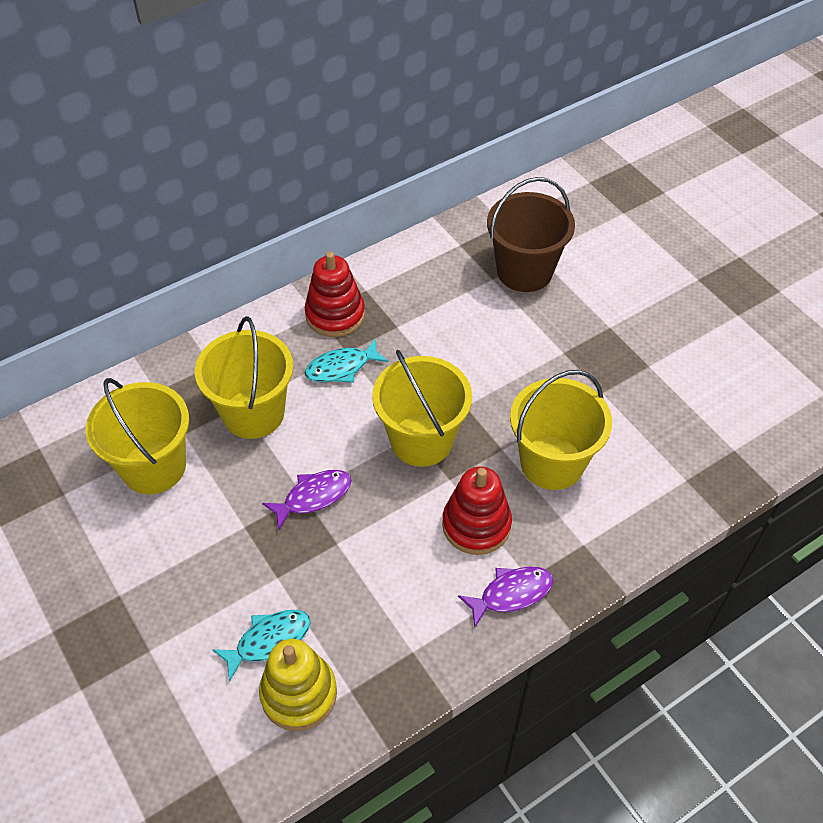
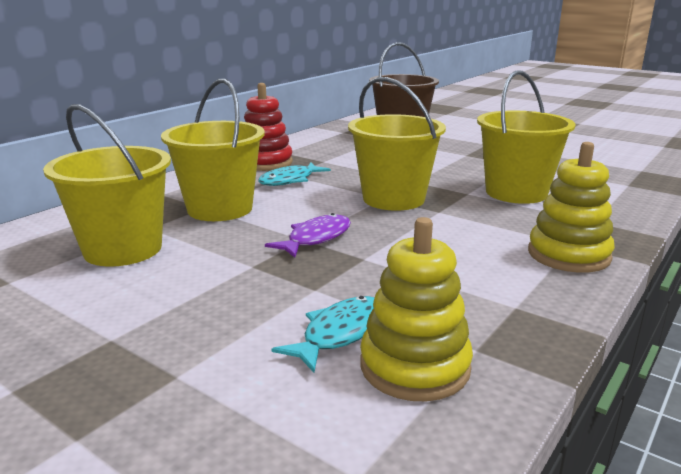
camera: 20 degrees left, 30 degrees down
(476, 525) = (489, 227): red stacking toy -> none
(511, 594) = (568, 255): purple fish -> yellow stacking toy

